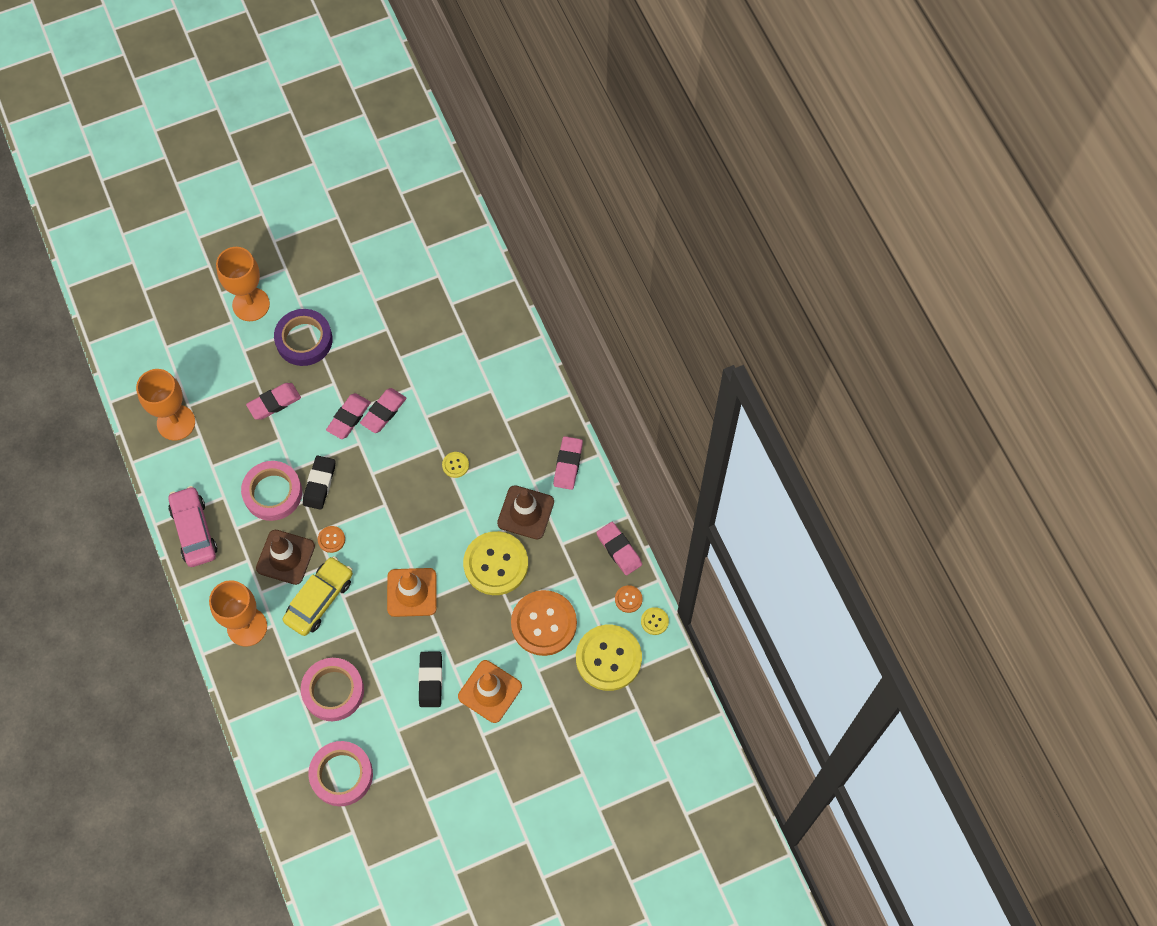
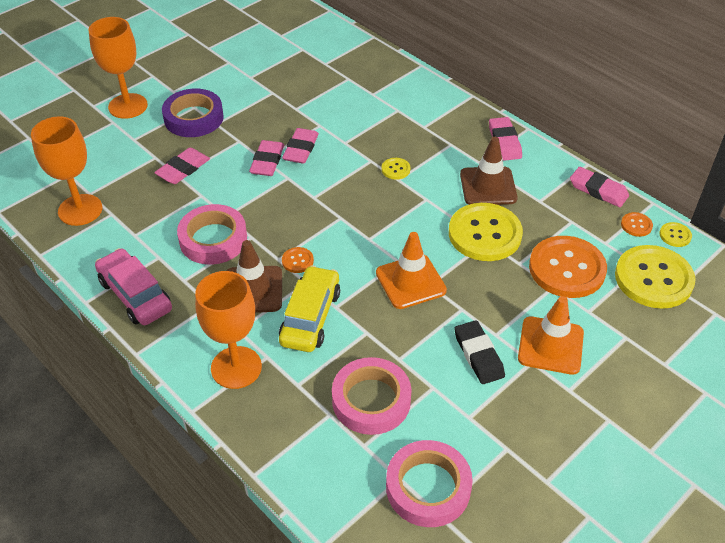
camera: 20 degrees left, 20 degrees down
(319, 484) = (262, 219): black eraser -> none

